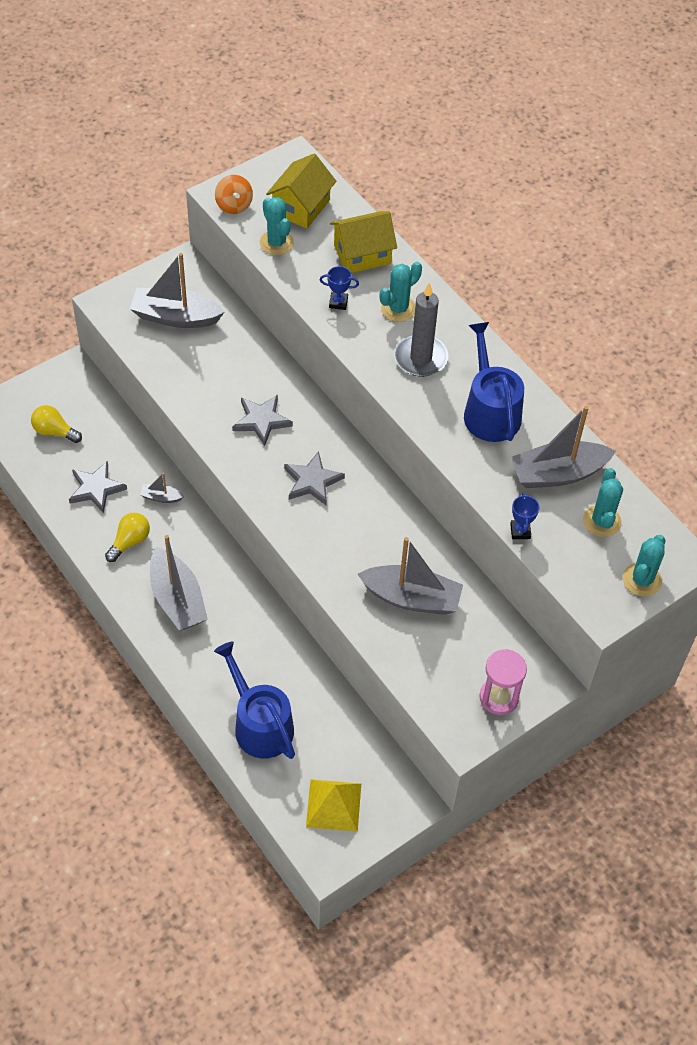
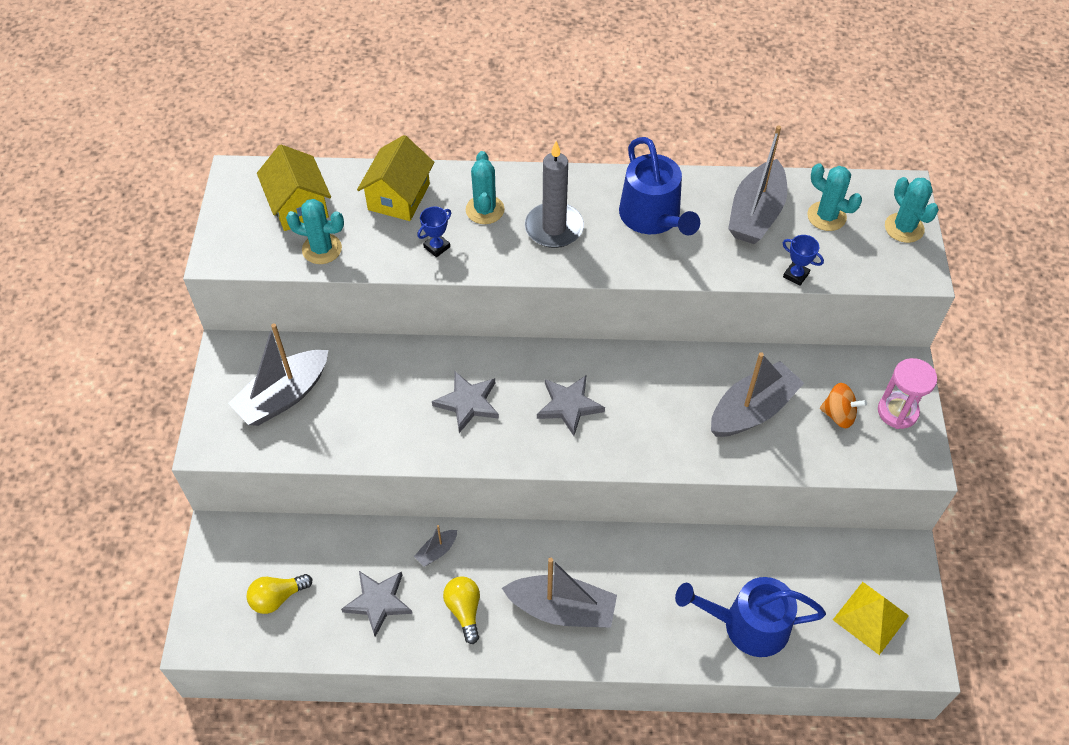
camera: 50 degrees left, 0 degrees up
(234, 205) = (243, 253): orange spinning top -> orange spinning top (838, 415)
(490, 411) = (653, 217): blue watering can -> blue watering can turned 135 degrees counterclockwise

